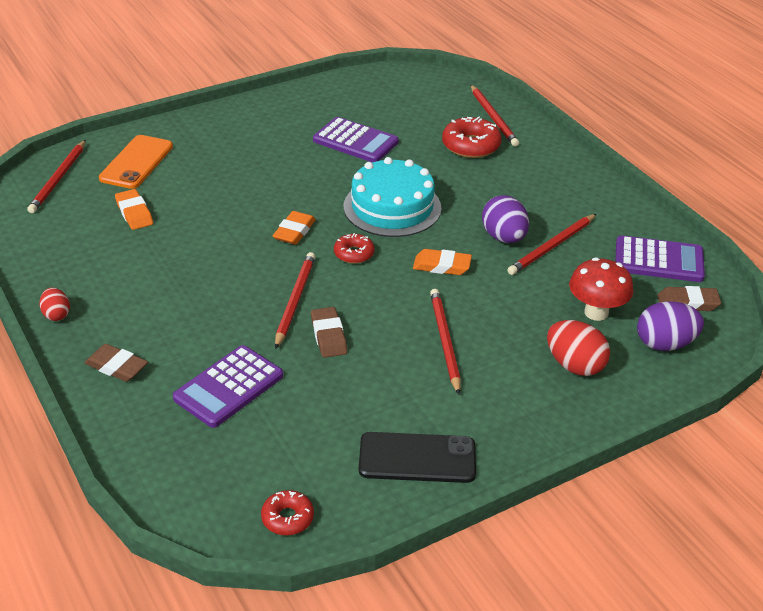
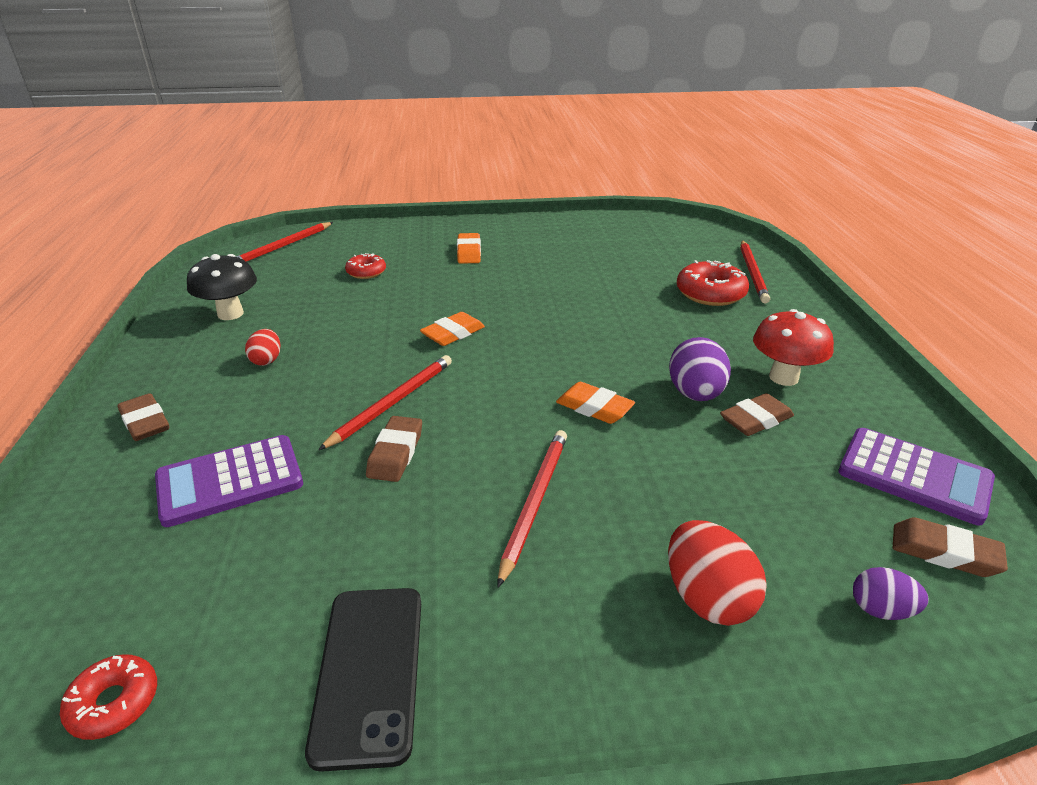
camera: 25 degrees right, 5 degrees down
(56, 315) = (151, 356): red egg -> red egg (266, 360)
(84, 260) = (230, 314): none -> black mushroom
(134, 213) = (316, 285): orange eraser -> orange eraser (469, 252)
(136, 162) = (360, 247): orange phone -> none
(354, 254) = (499, 370): red donut -> red donut (366, 272)
(355, 141) = (583, 267): purple calculator -> none
(392, 207) = (578, 333): turquoise cake -> none
(417, 458) = (369, 672): black phone -> black phone turned 60 degrees clockwise
(552, 247) = (755, 420): red pencil -> brown eraser
(596, 312) = (781, 525): red mushroom -> red mushroom (783, 377)
(665, 344) = (881, 610): purple egg -> purple egg, size x0.59

